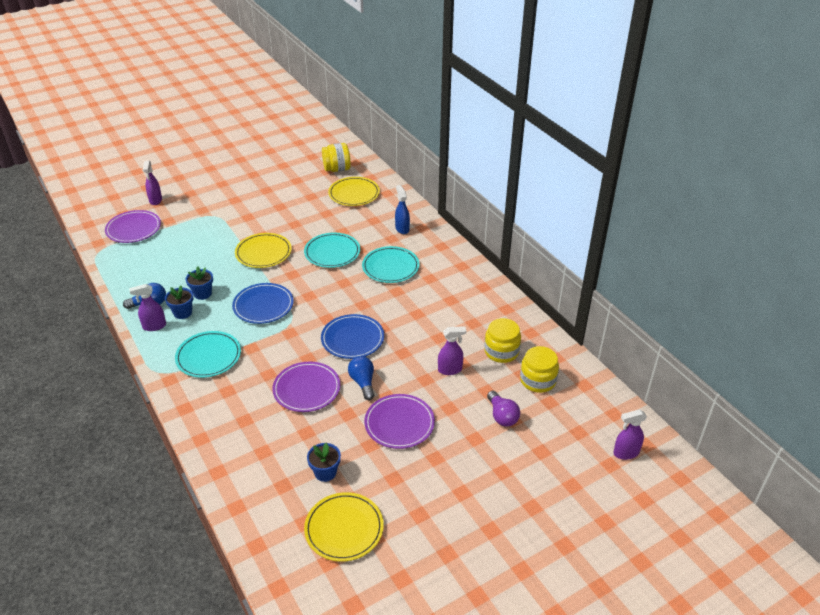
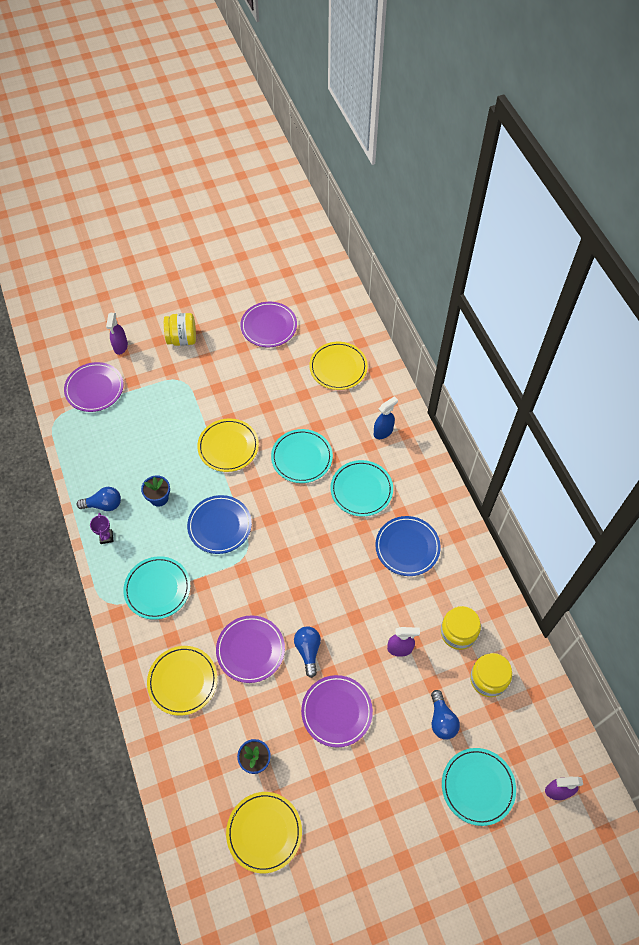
camera: 10 degrees right, 20 degrees up
(154, 326) = (106, 537): purple spray bottle -> purple trophy
(183, 313) = (136, 522): blue flower pot -> none
(242, 421) = (182, 681): none -> yellow plate
(288, 175) = (269, 326): none -> purple plate
(337, 169) = (324, 324): yellow jar -> yellow jar (182, 339)
(352, 339) = (306, 588): blue plate -> blue plate (407, 547)
(402, 229) = (383, 432): blue spray bottle -> blue spray bottle turned 60 degrees clockwise
(502, 416) = (442, 720): purple light bulb -> blue light bulb
(549, 461) = (478, 786): none -> turquoise plate

